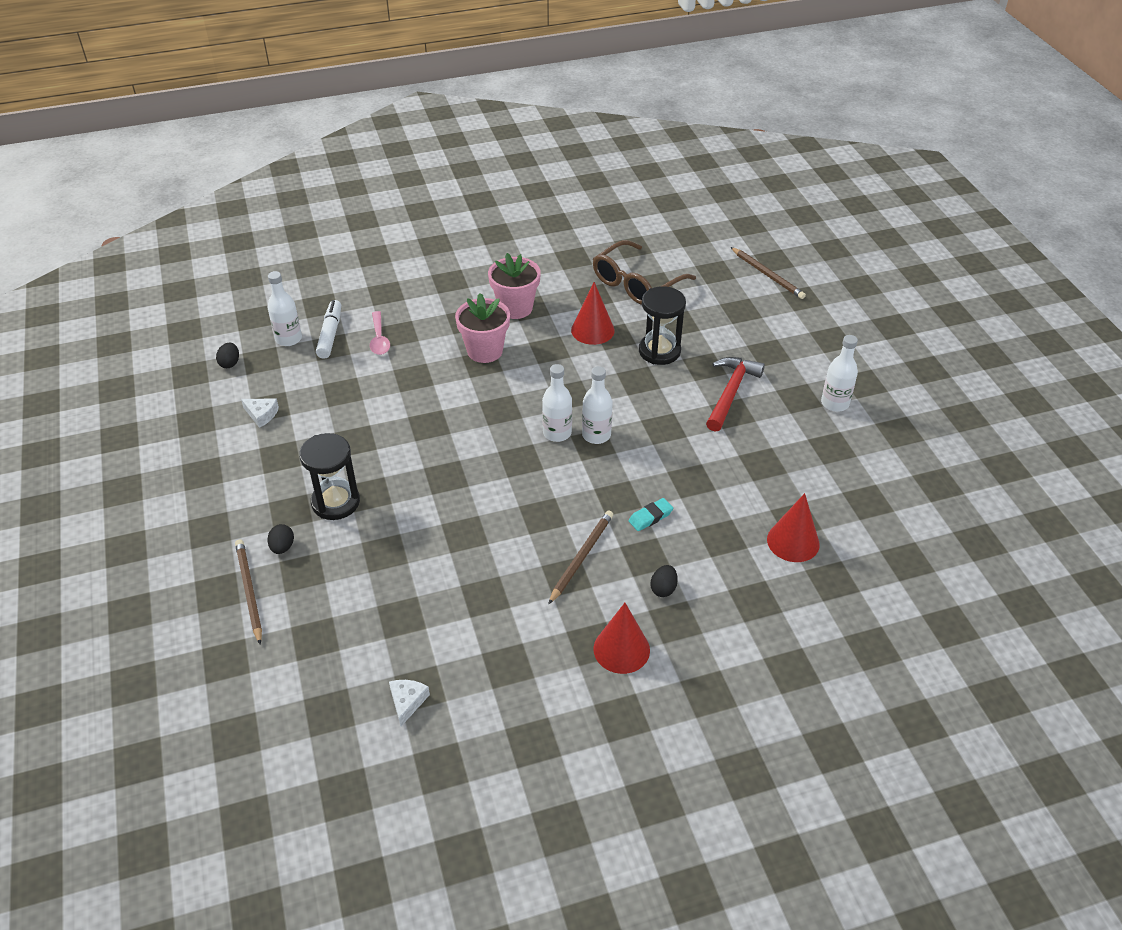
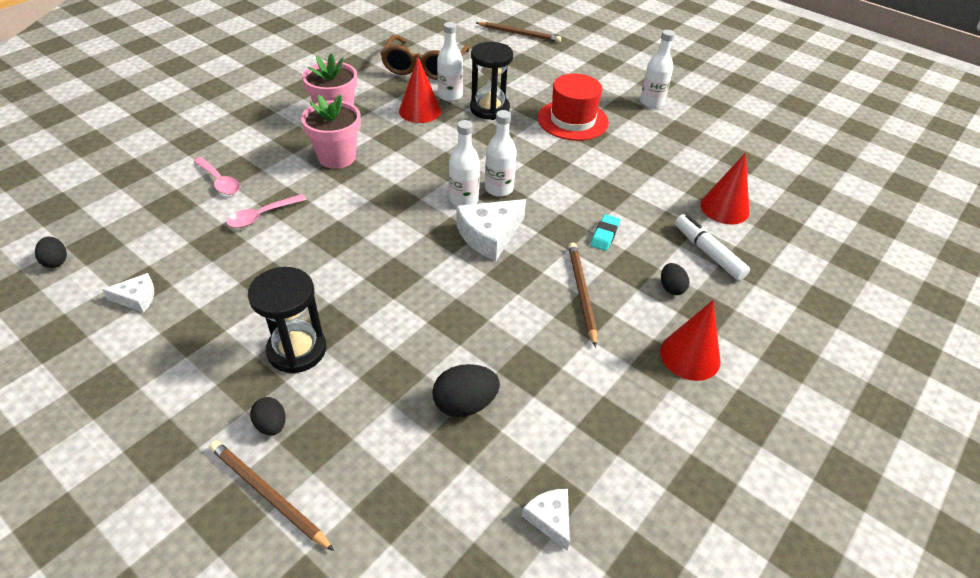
camera: 35 degrees left, 0 degrees up
(288, 339) = (114, 214): white bottle -> white bottle (450, 96)
(330, 334) = (160, 195): white marker -> white marker (708, 253)
(388, 382) = (262, 216): none -> pink spoon
(417, 597) = (465, 404): none -> black egg
(550, 474) = (489, 235): none -> white cheese
(730, 393) = (572, 120): red hammer -> red hat

